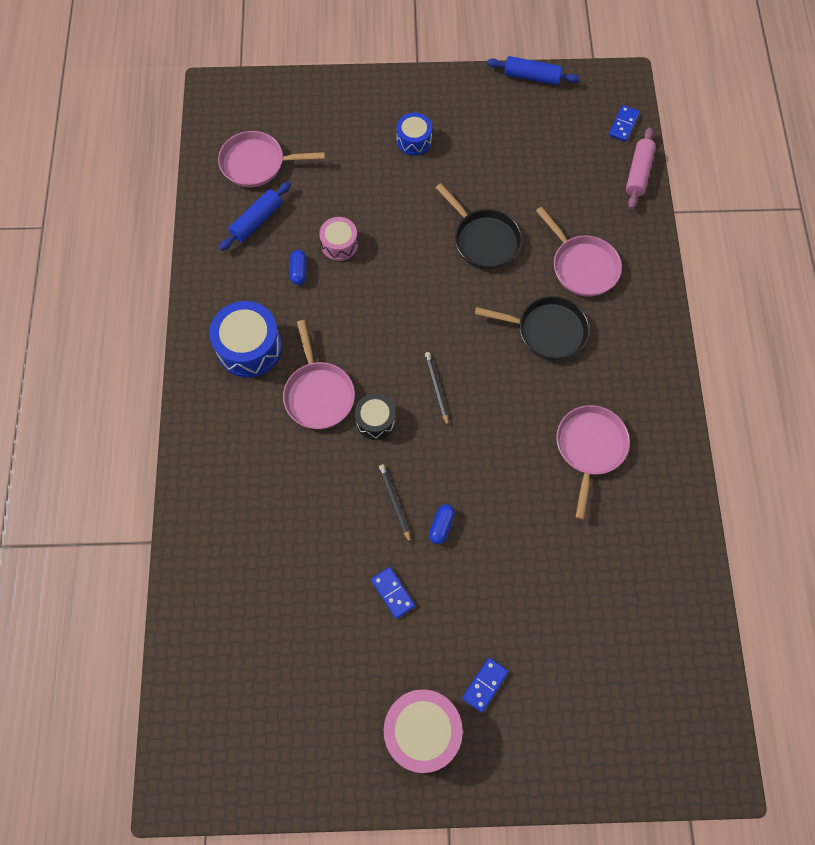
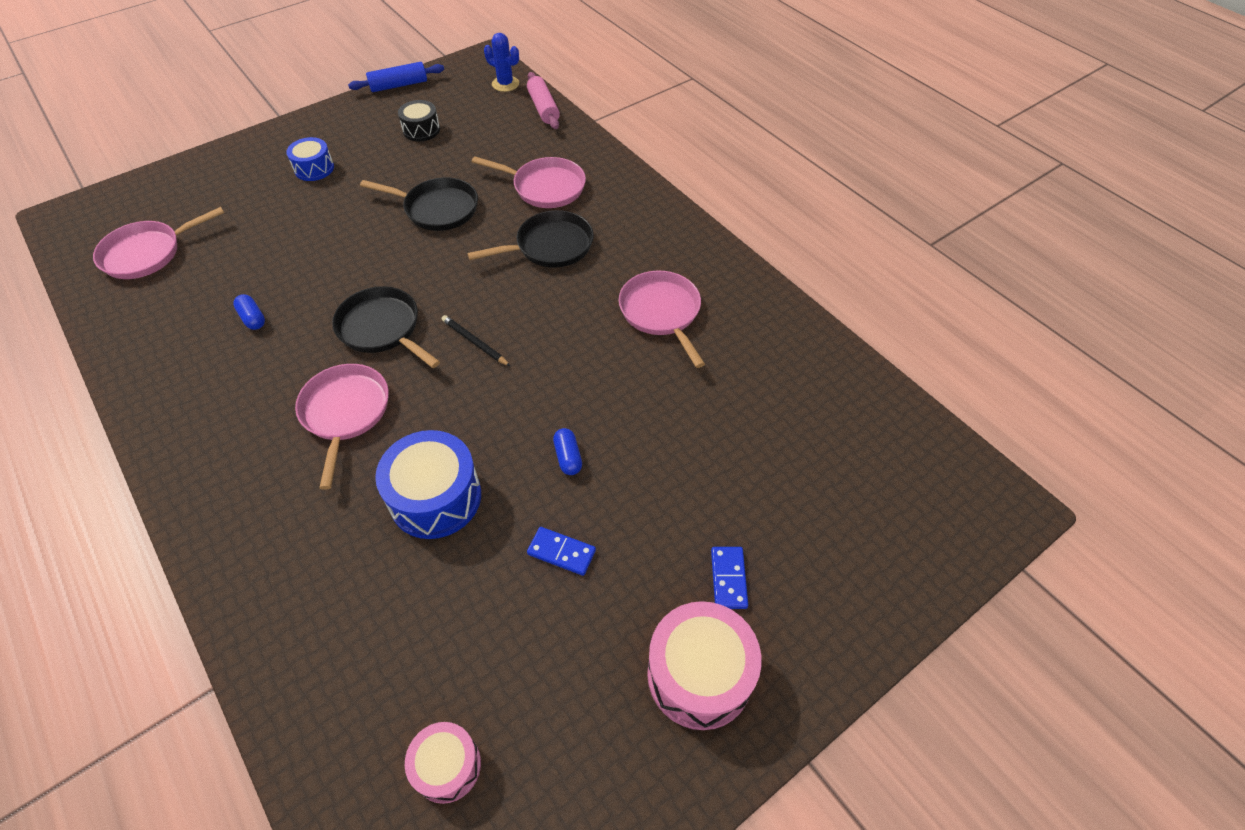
camera: 35 degrees left, 15 degrees down
(249, 347) = (233, 412): blue drum -> blue drum (435, 497)
(256, 221) = (175, 299): blue rolling pin -> none
(318, 394) = (345, 413): pink pan -> pink pan turned 135 degrees counterclockwise
(339, 244) = (286, 277): pink drum -> pink drum (447, 766)
(375, 420) = (428, 403): black drum -> black drum (421, 130)
(380, 335) = (382, 328): none -> black pan
(395, 502) = (502, 464): black pencil -> none
(623, 125) = (505, 84): blue domino -> blue cactus

